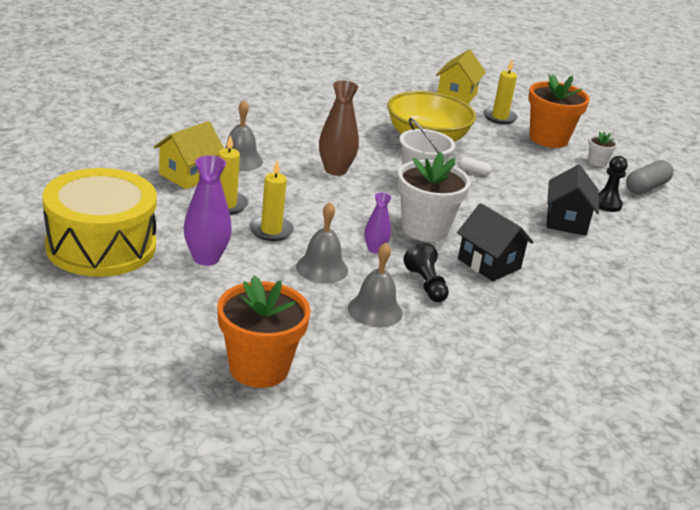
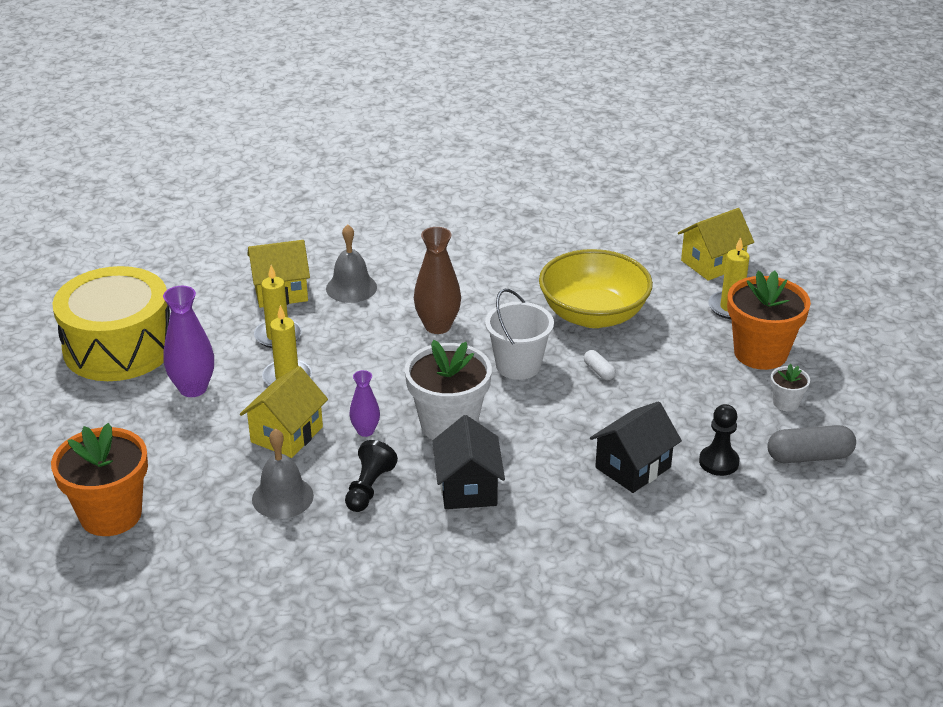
camera: 40 degrees right, 5 degrees up
(322, 268) = (286, 434): grey bell -> yellow house

